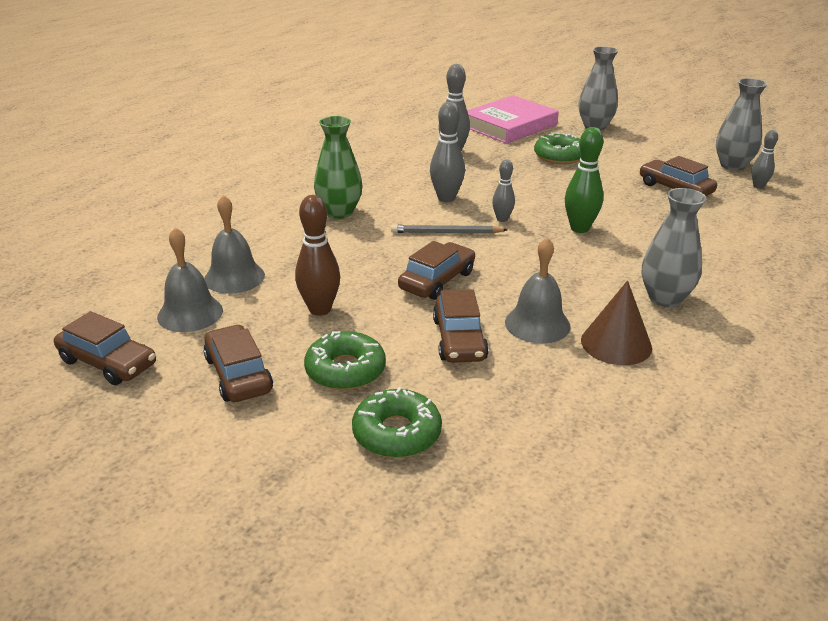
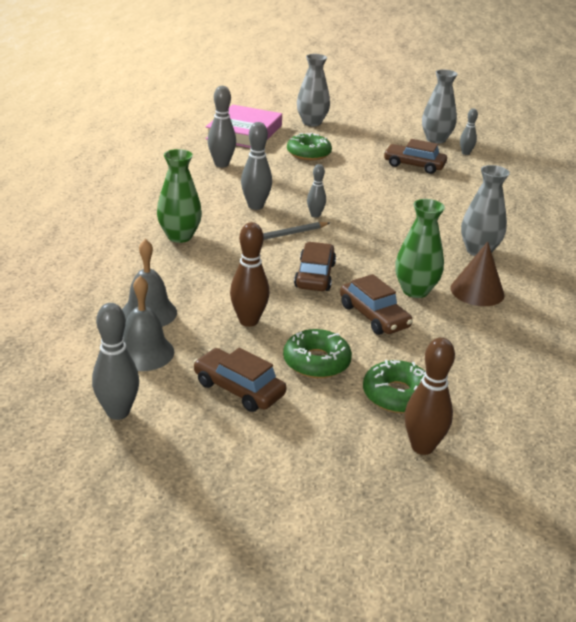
camera: 30 degrees left, 0 degrees up
(108, 362) = (118, 412): brown car -> grey bowling pin
(365, 501) = (422, 447): none -> brown bowling pin
(537, 324) = (415, 290): grey bell -> green vase
(579, 228) = (377, 211): green bowling pin -> none

